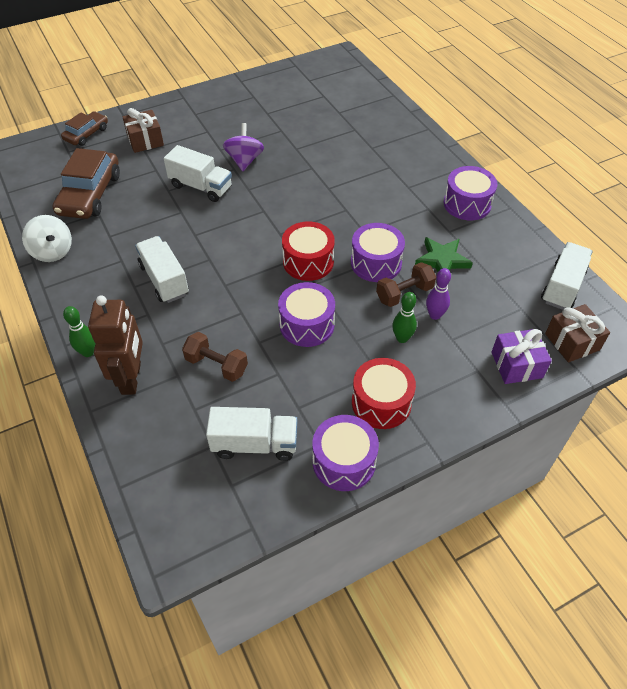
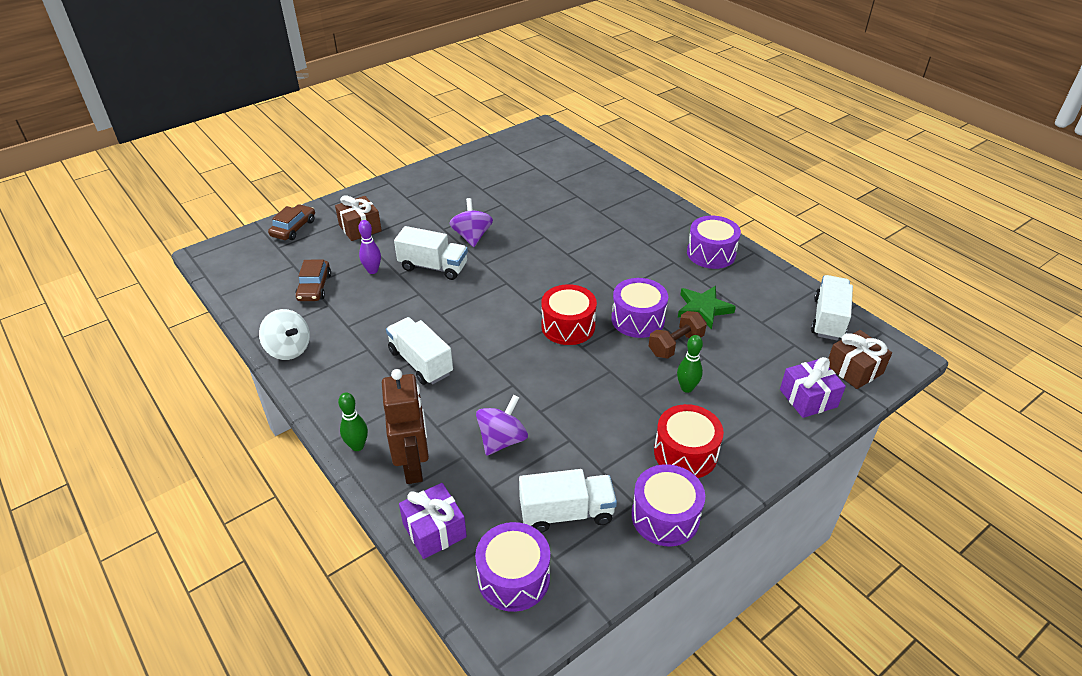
camera: 10 degrees left, 10 degrees down
(90, 194) = (314, 287): brown car -> brown car, size x0.59
(133, 442) = (434, 530): none -> purple gift
(216, 365) = (502, 440): brown dumbbell -> purple spinning top
(307, 324) = (585, 387): purple drum -> purple drum (513, 577)
(435, 315) = (712, 361): purple bowling pin -> purple bowling pin (372, 270)

